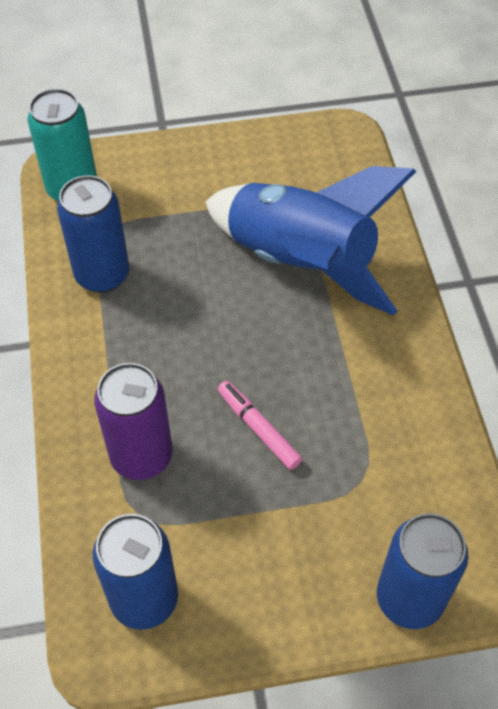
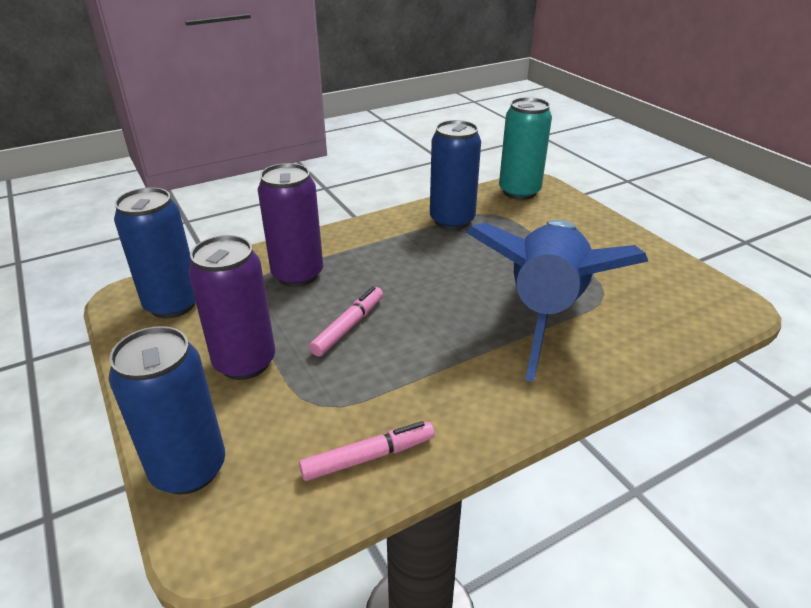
camera: 70 degrees right, 20 degrees down
(280, 534) = (245, 362): none -> purple can
(435, 456) = (368, 457): none -> pink marker

